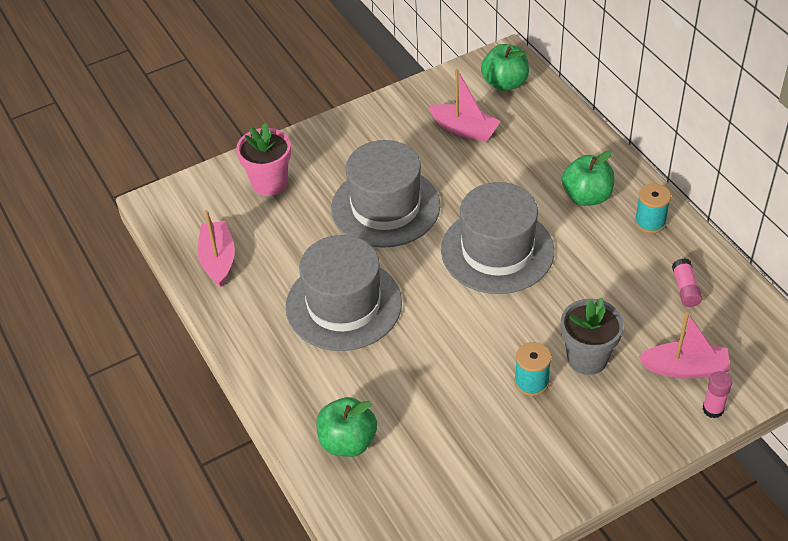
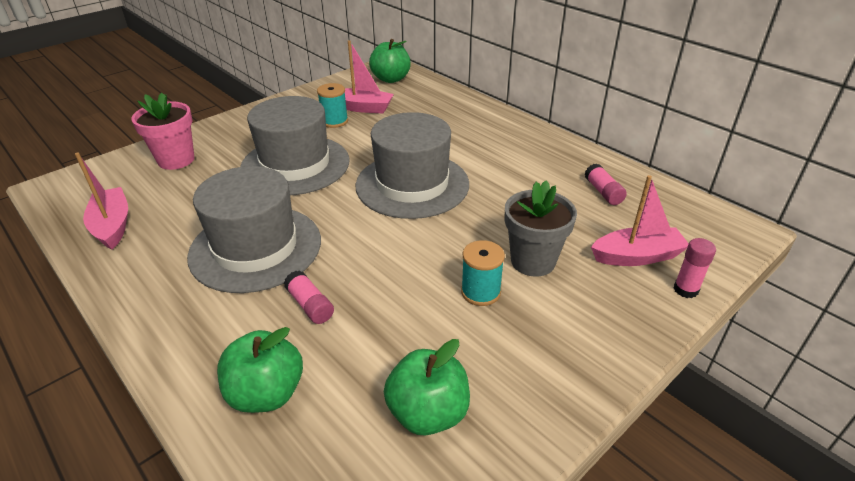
camera: 15 degrees left, 10 degrees down
(386, 371) = (310, 305): none -> pink glue stick
(587, 196) = (484, 138): green apple -> green apple (428, 413)
(650, 222) = (547, 149): turquoise spool -> turquoise spool (334, 121)

